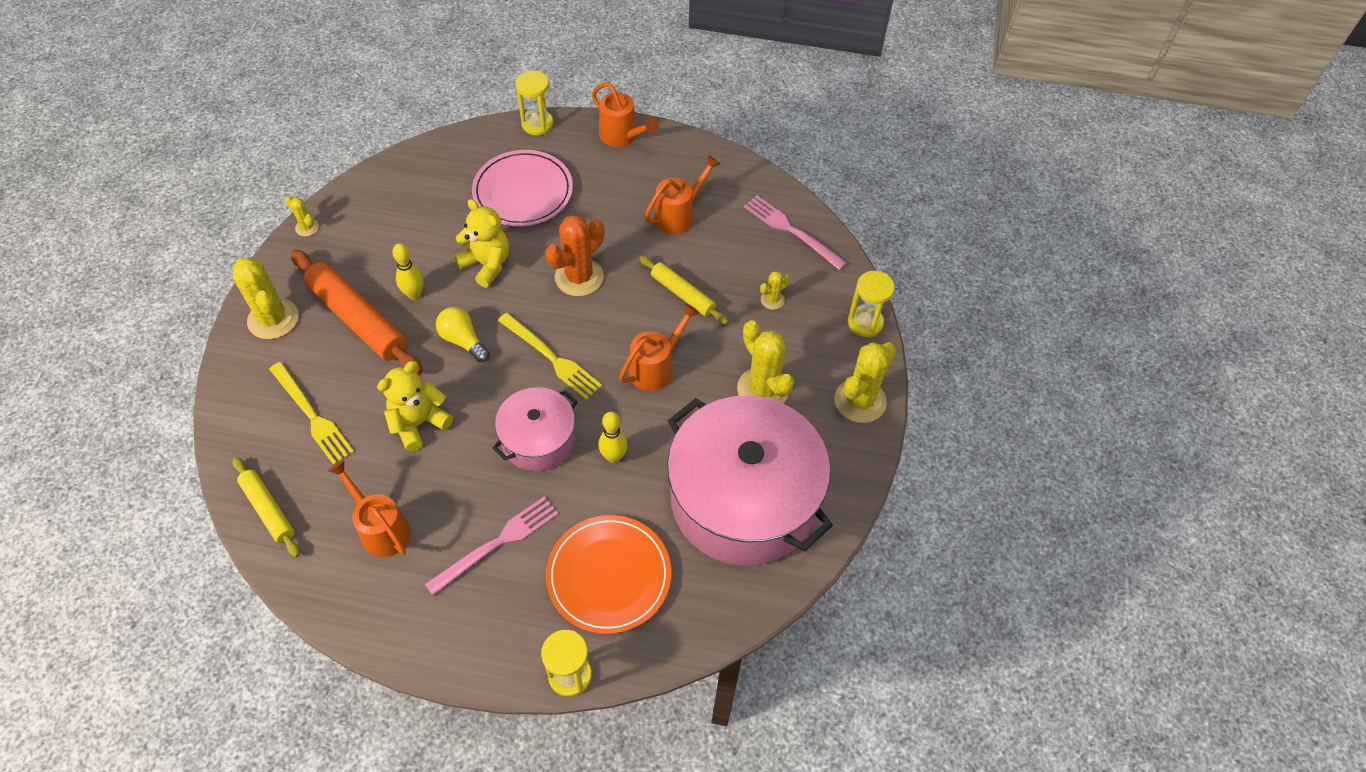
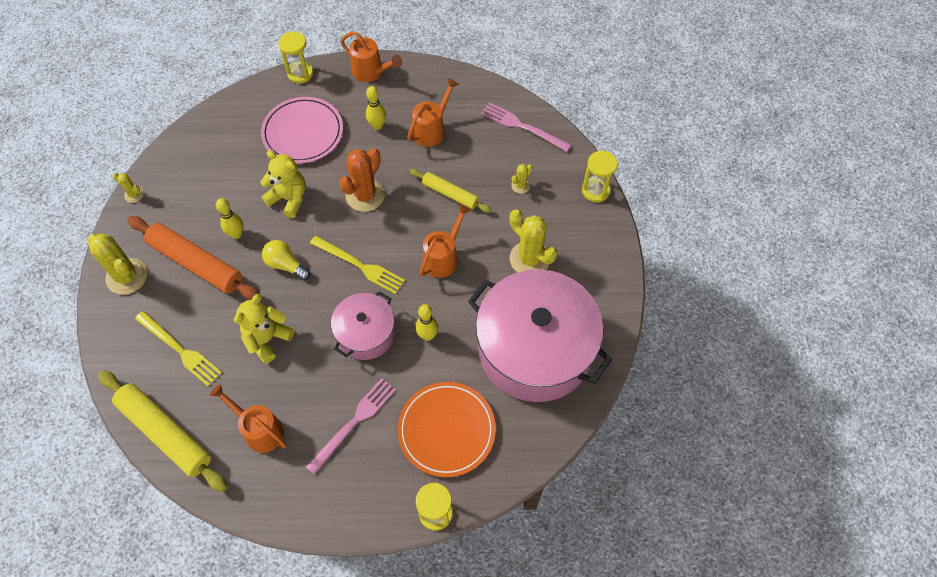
camera: 10 degrees left, 5 degrees up
(268, 510) = (165, 433): yellow rolling pin -> yellow rolling pin, size x1.71
(614, 199) = (377, 126): none -> yellow bowling pin
(860, 401) = (605, 254): yellow cactus -> none

